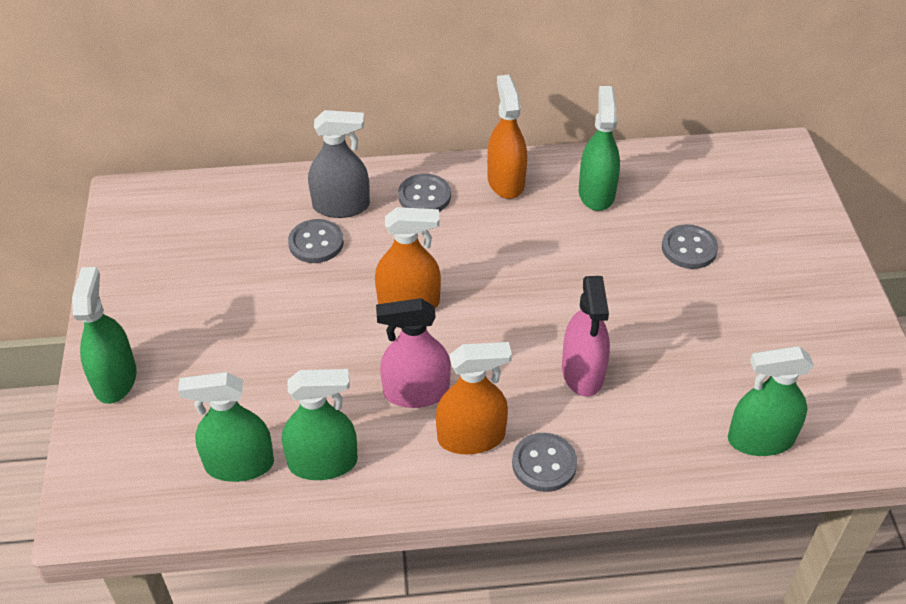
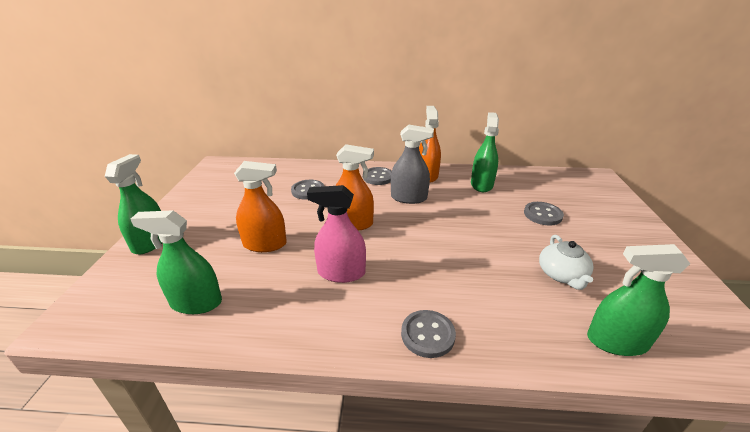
camera: 10 degrees right, 15 degrees down
(323, 463) = (256, 310): green spray bottle -> none
(341, 206) = (329, 177): grey spray bottle -> grey spray bottle (409, 198)
(471, 437) = (373, 307): orange spray bottle -> orange spray bottle (265, 244)
(582, 372) = (465, 275): pink spray bottle -> none
(707, 354) = (562, 275): none -> white teapot

